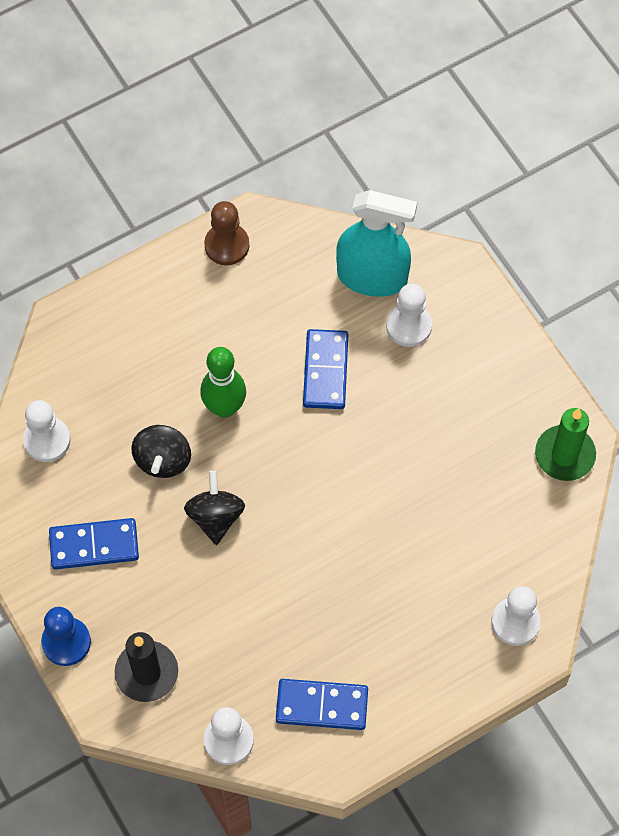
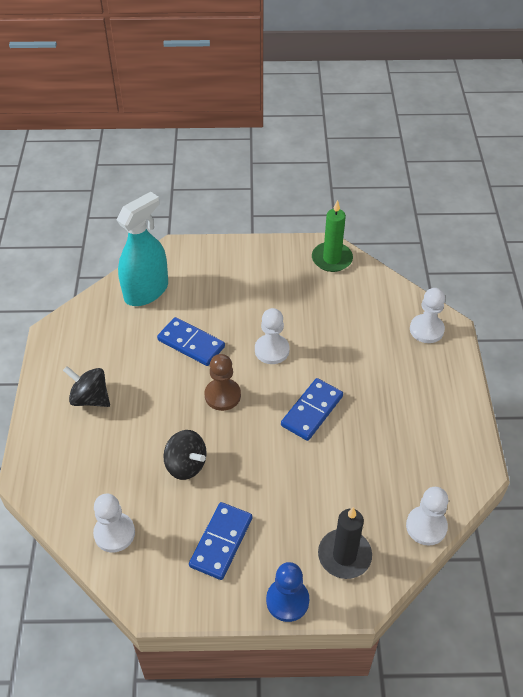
camera: 60 degrees left, 15 degrees down
(215, 517) = (251, 453): black spinning top -> black spinning top (90, 398)
(224, 407) = (174, 409): green bowling pin -> none
(227, 245) = (59, 353): brown pawn -> brown pawn (222, 395)
(322, 705) = (429, 457): blue domino -> blue domino (312, 411)
(408, 326) = (194, 289): white pawn -> white pawn (272, 350)

